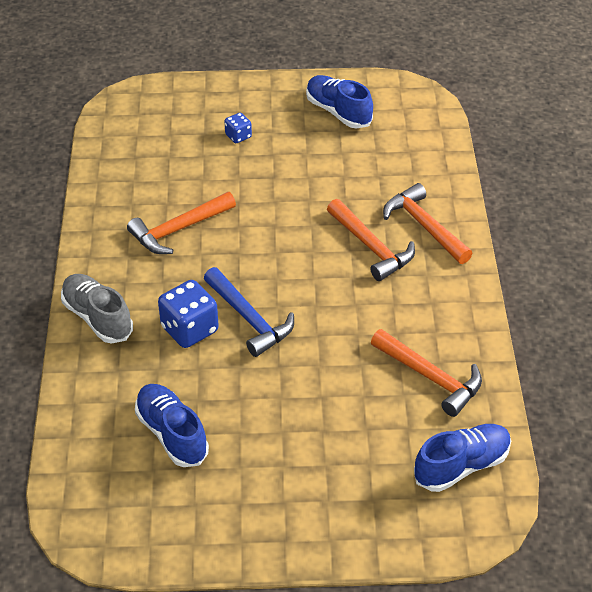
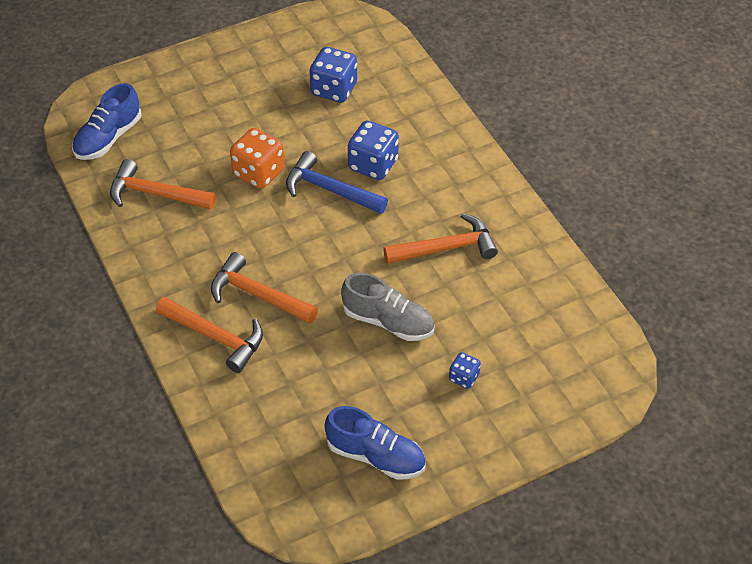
camera: 155 degrees right, 5 degrees up
(97, 318) = (453, 148): grey shoe -> grey shoe (388, 321)
(172, 434) = (334, 89): blue shoe -> blue dice
(178, 230) = (446, 248): orange hammer -> orange hammer turned 45 degrees clockwise
(311, 362) = (258, 173): none -> orange dice

